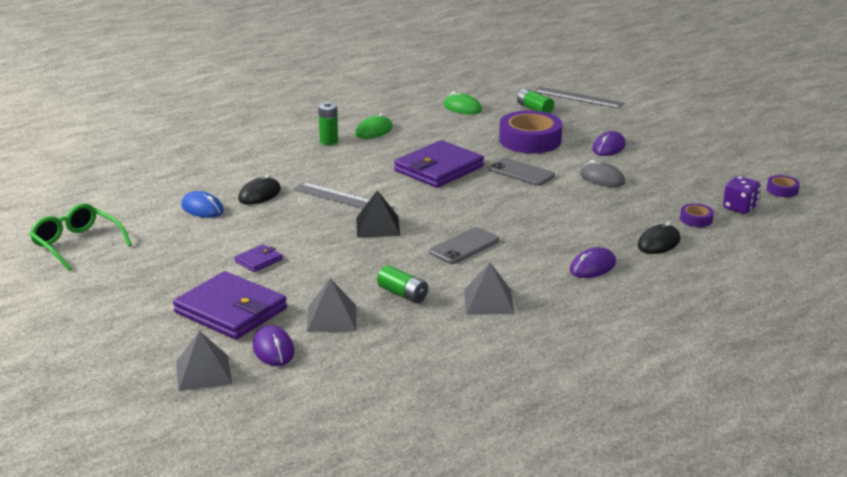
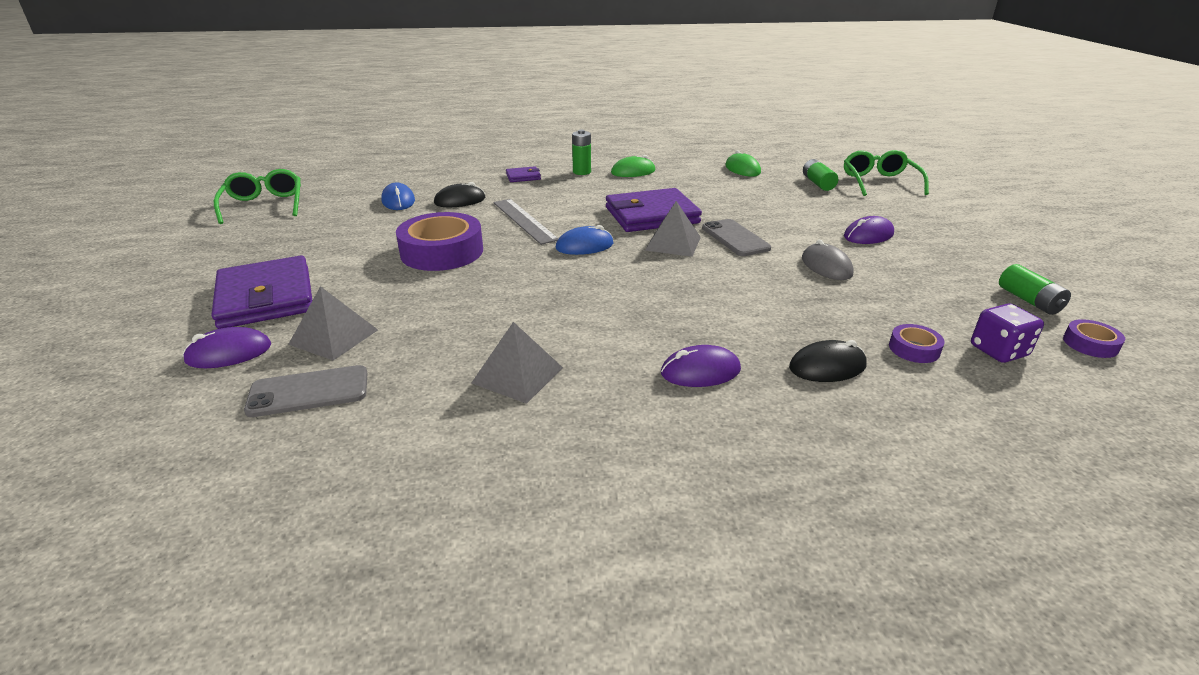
camera: 30 degrees right, 5 degrees up
(203, 372) = (133, 355): grey pyramid -> grey pyramid (673, 243)
(258, 260) = (367, 256): purple wallet -> purple wallet (523, 176)
(273, 349) = (229, 353): purple mouse -> purple mouse turned 60 degrees clockwise
(377, 226) = (518, 254): black pyramid -> none
(403, 294) = (440, 333): green battery -> green battery (1029, 301)
(419, 207) = (584, 246): none -> blue mouse
(464, 246) = (576, 299): grey phone -> grey phone (309, 392)
(530, 140) = (781, 210): purple tape -> purple tape (442, 252)
(578, 98) = (879, 182): grey ruler -> green glasses

